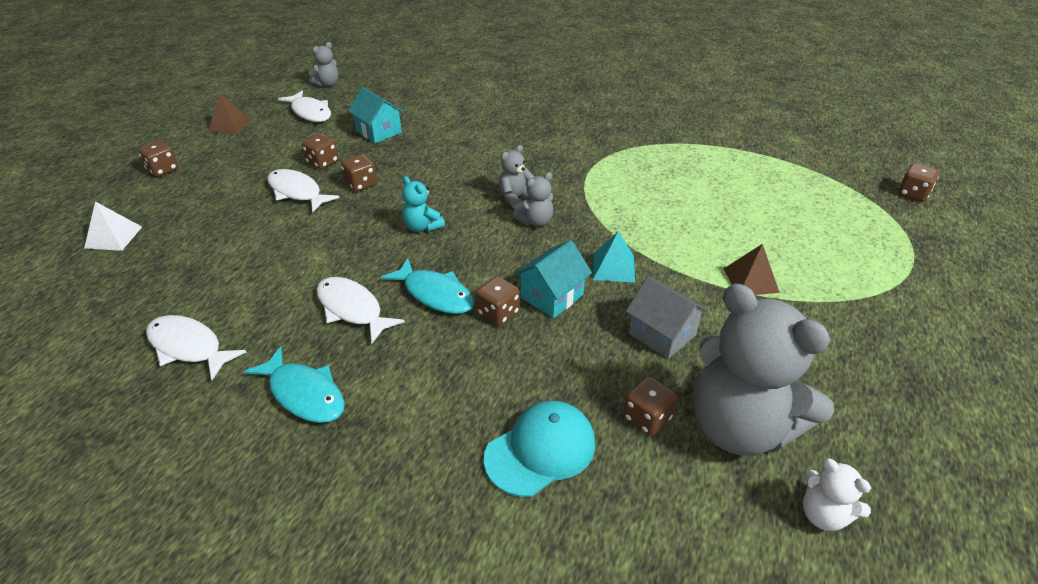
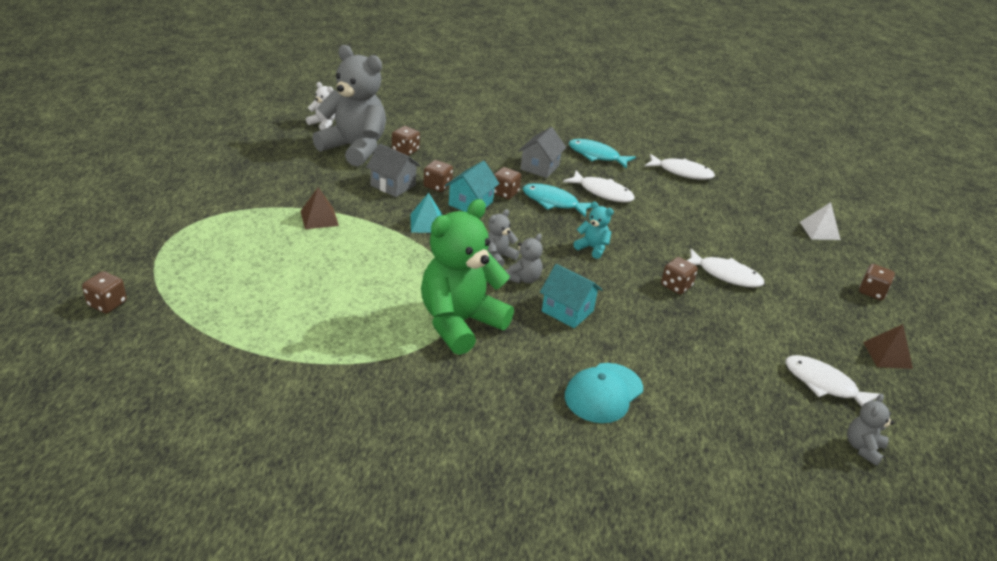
camera: 165 degrees right, 5 degrees down
(322, 162) = (735, 309): brown dice -> brown dice (437, 186)
(379, 132) = (715, 356): turquoise house -> turquoise house (567, 311)
(421, 366) = (540, 167): none -> grey house
(540, 450) = (461, 139): turquoise cap -> turquoise cap (603, 393)
(587, 164) = (460, 323): none -> green teddy bear

